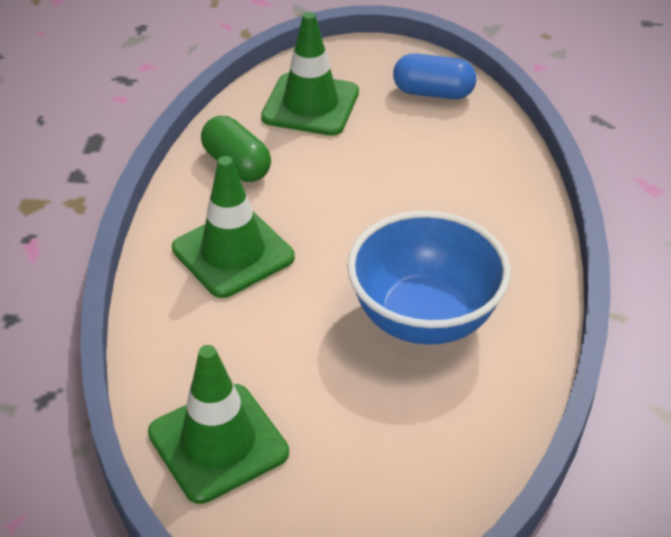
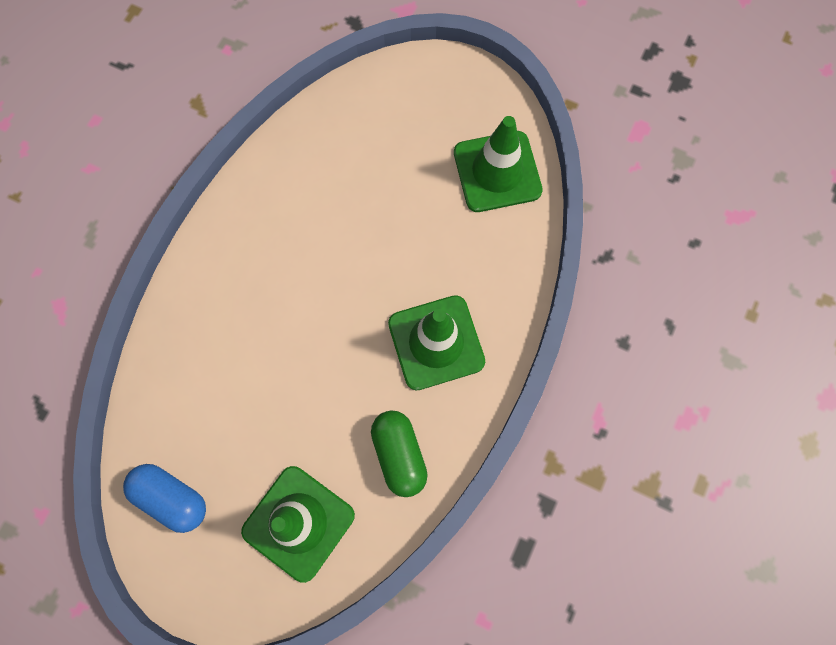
camera: 160 degrees left, 30 degrees up
(424, 318) = (317, 226): blue bowl -> none

